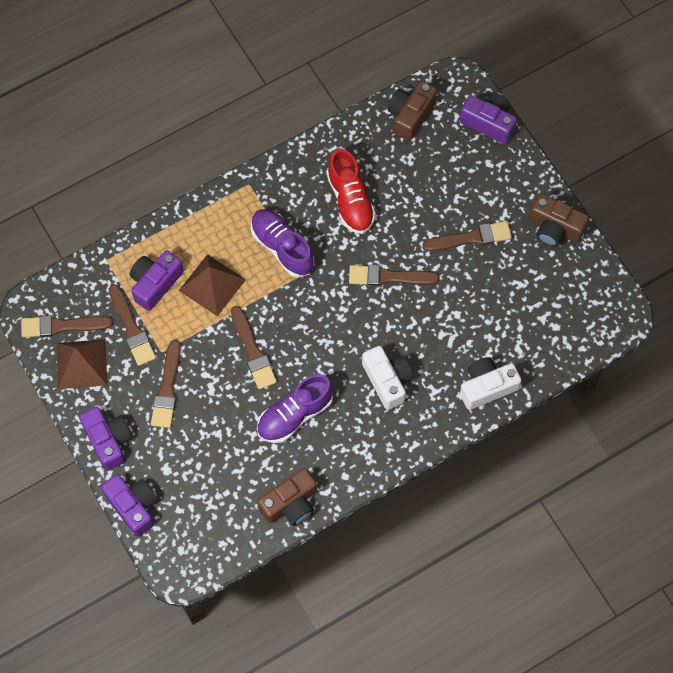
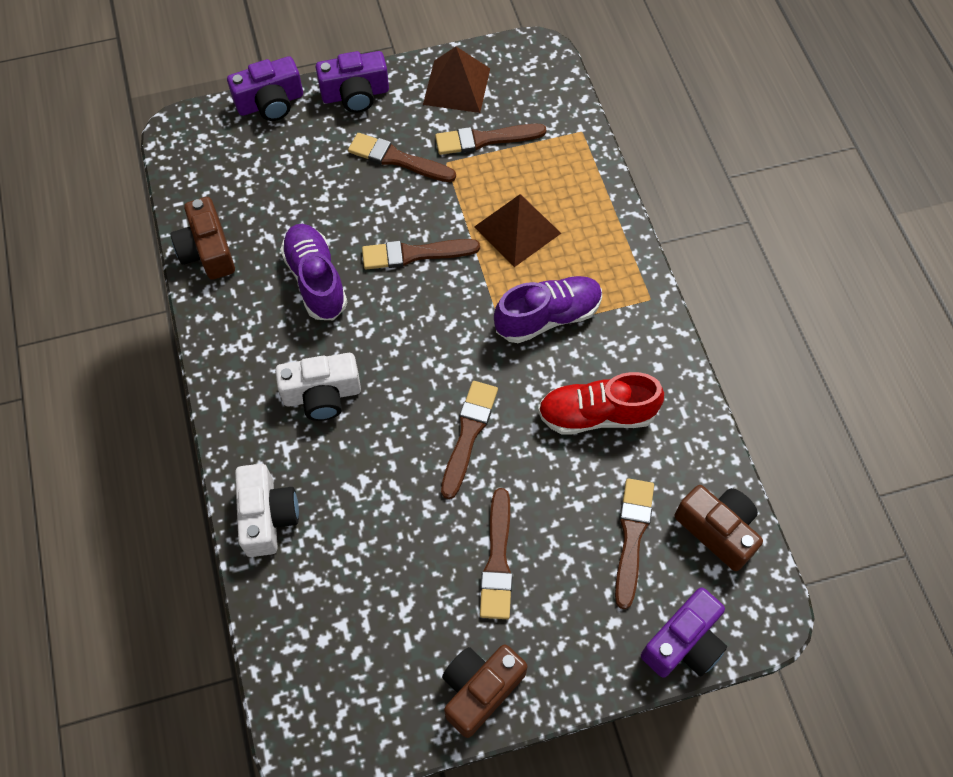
camera: 105 degrees right, 5 degrees down
(62, 326) = (509, 76): brown brush -> brown brush (632, 536)
(155, 283) = (536, 172): purple camera -> none

